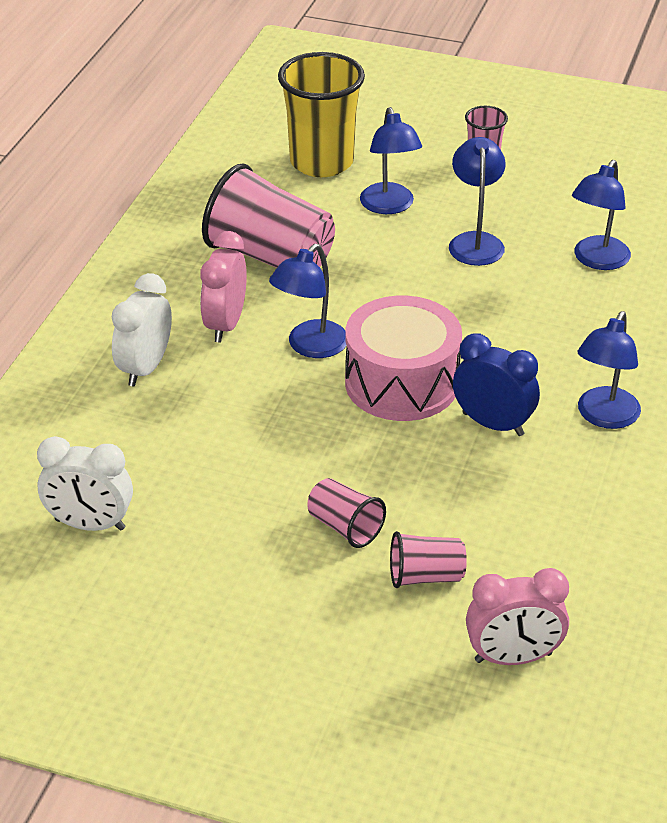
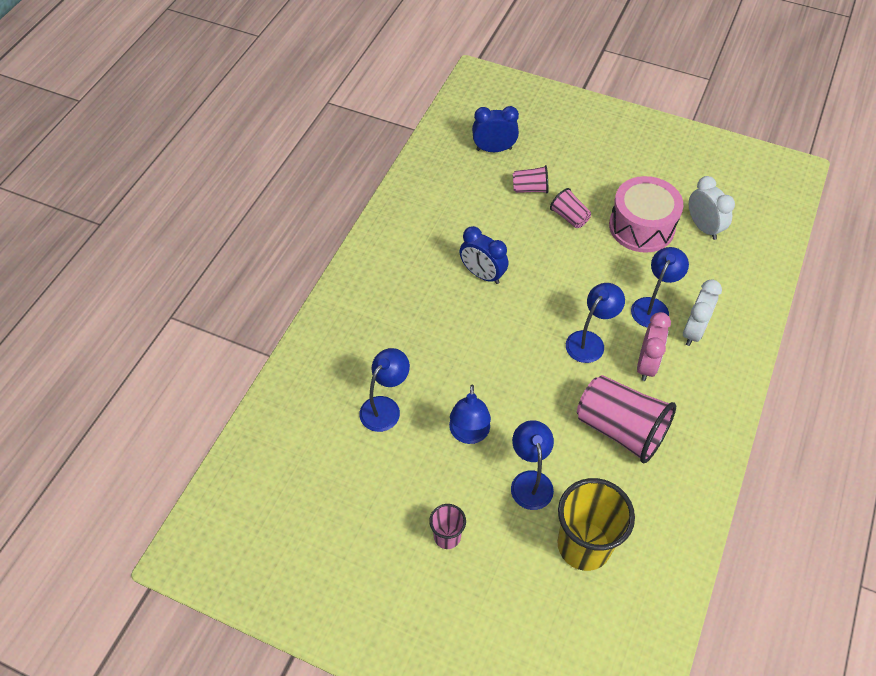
camera: 175 degrees left, 15 degrees up
(90, 525) = (703, 227): white clock -> white clock turned 45 degrees clockwise
(401, 383) = (533, 308): pink drum -> pink drum (641, 226)
(513, 657) = (494, 149): pink clock -> blue clock
(604, 417) = (417, 275): blue lamp -> blue lamp (653, 306)

